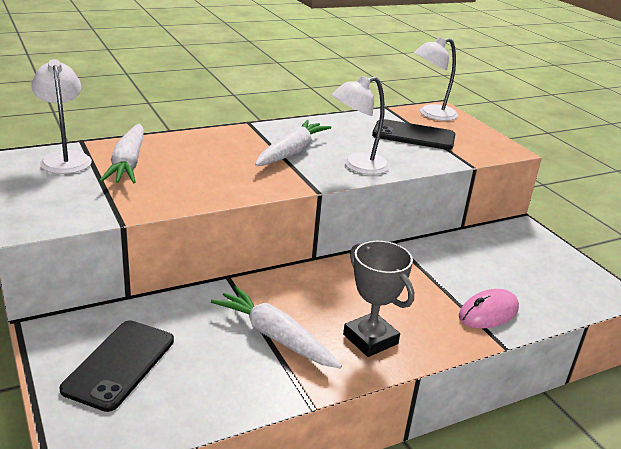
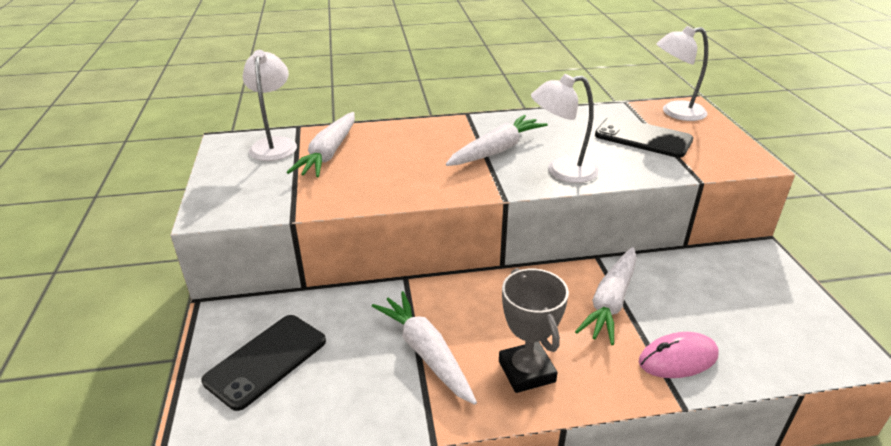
camera: 20 degrees right, 5 degrees up
(419, 276) = (610, 301): none -> white carrot

